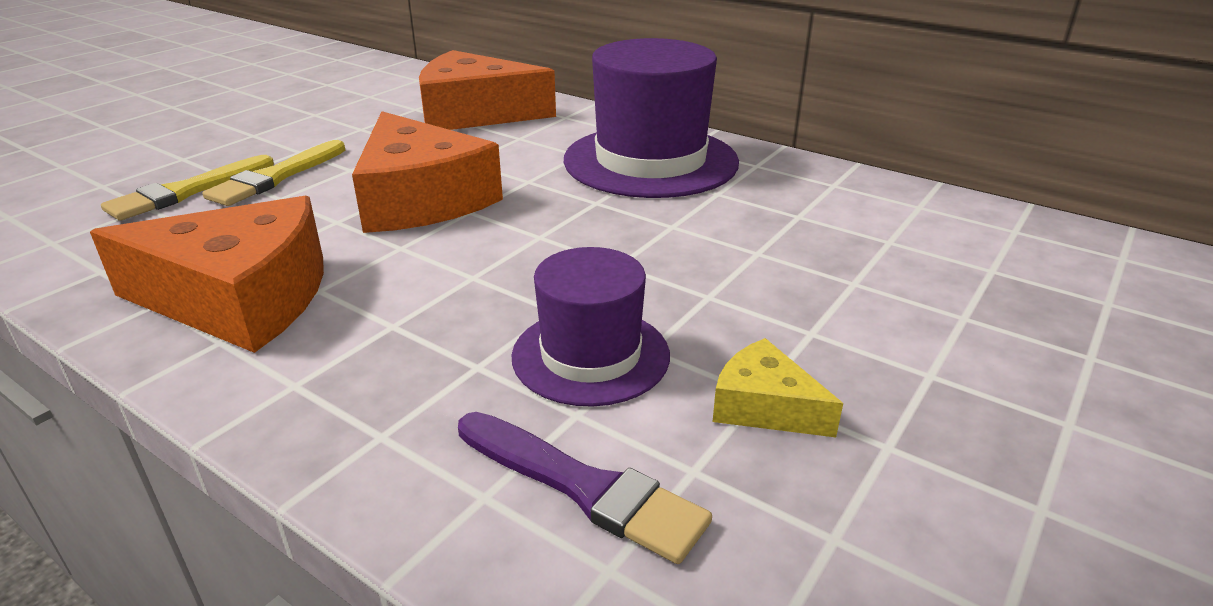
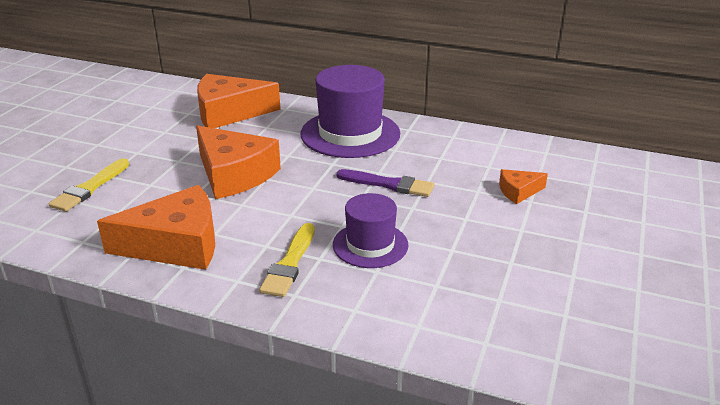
camera: 15 degrees left, 0 degrees up
(276, 177) = (137, 172): yellow brush -> yellow brush (290, 263)
(584, 487) = (394, 299): purple brush -> purple brush (389, 184)
(764, 406) = (456, 254): yellow cheese -> none
(941, 295) = (518, 191): none -> orange cheese

